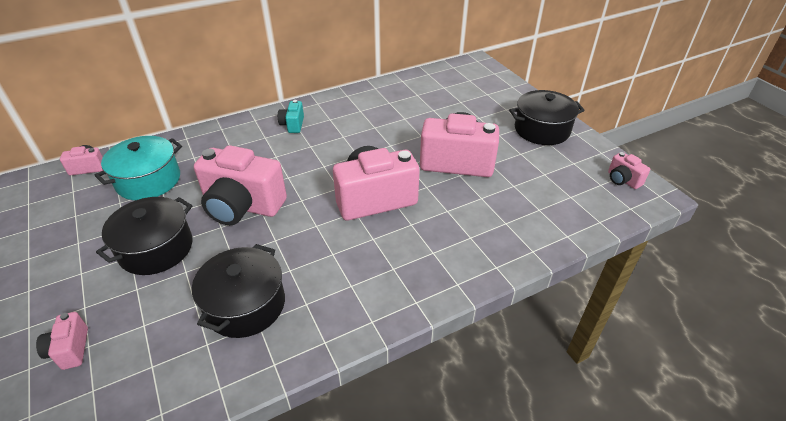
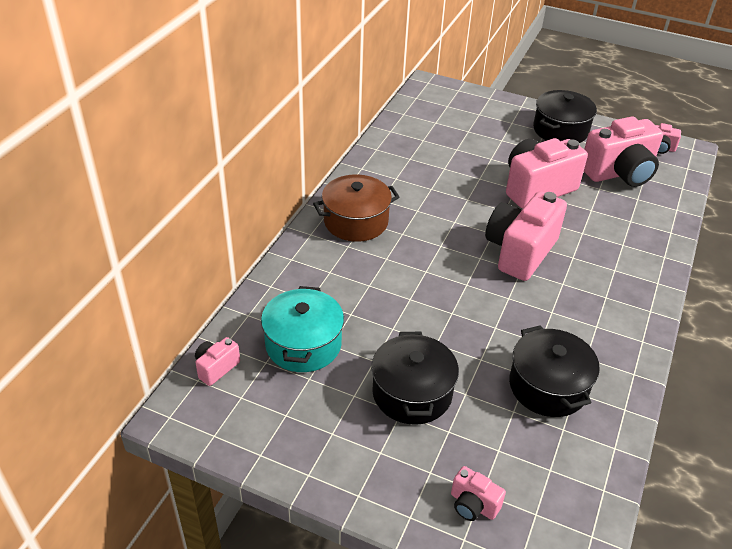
camera: 40 degrees left, 0 degrees up
(242, 206) = (427, 317): pink camera -> pink camera (619, 173)
(293, 125) = (356, 221): turquoise camera -> brown pot

